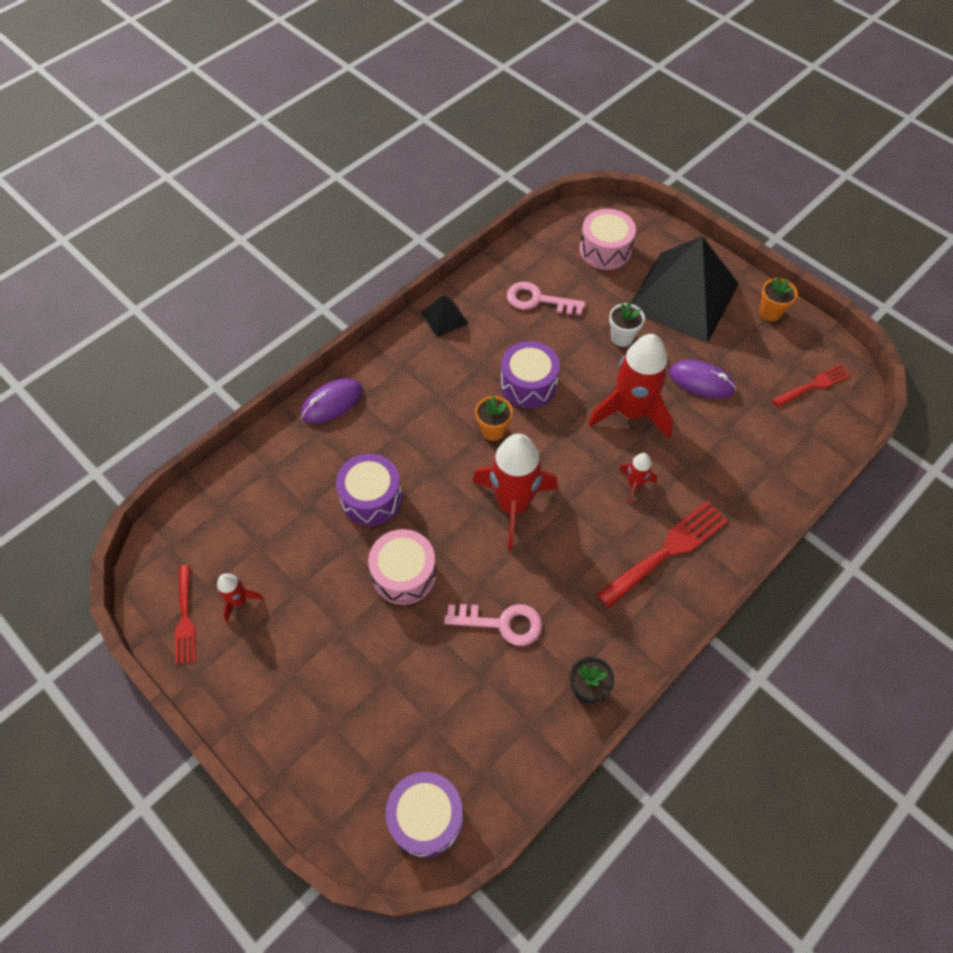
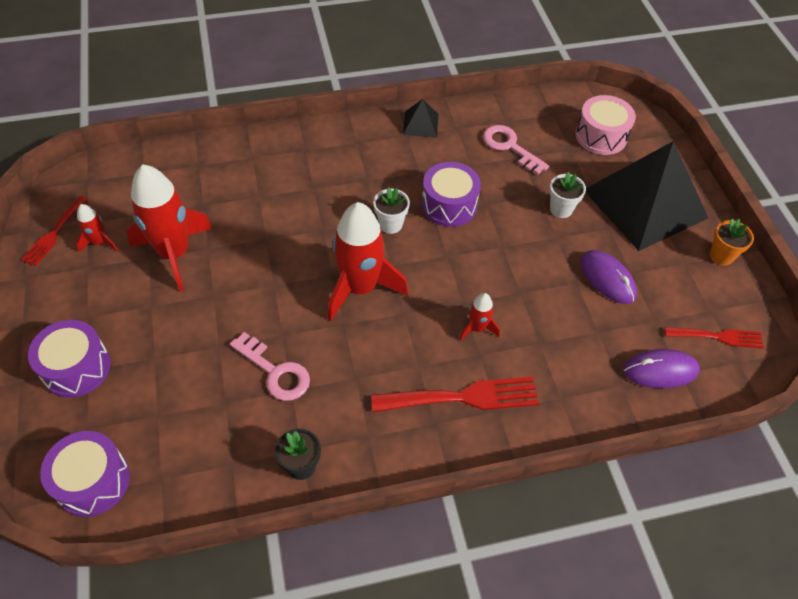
camera: 30 degrees right, 5 degrees down
(332, 402) = (283, 142): purple mouse -> purple mouse (660, 370)
(371, 498) = (254, 223): purple drum -> purple drum (76, 368)
(404, 574) = (231, 291): pink drum -> none
(493, 430) = (390, 224): orange flower pot -> white flower pot
(631, 412) = (521, 270): red rocket -> red rocket (175, 253)

